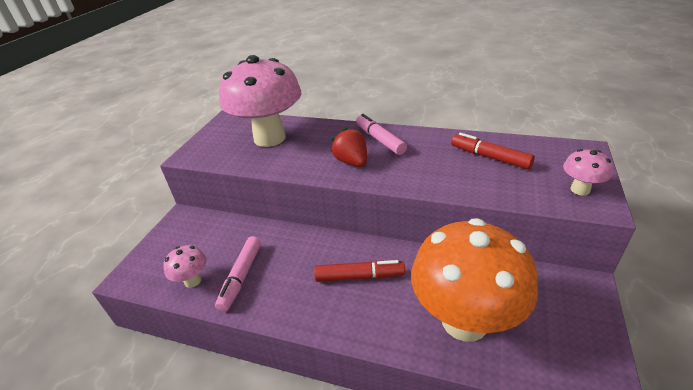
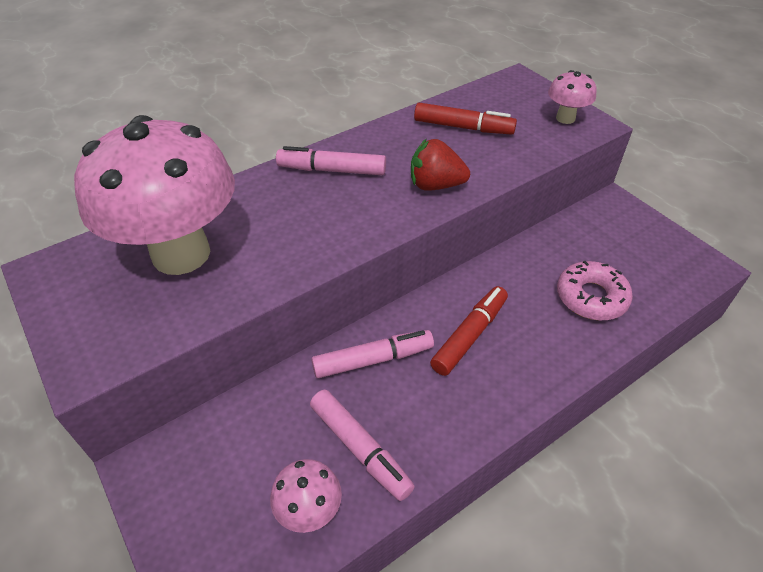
camera: 55 degrees left, 10 degrees up
(302, 248) = (373, 360): none -> pink marker
(352, 162) = (346, 215): red strawberry -> red strawberry (435, 185)
(464, 321) = (591, 297): orange mushroom -> pink donut
(489, 157) = (463, 127): red marker -> red marker turned 150 degrees counterclockwise

